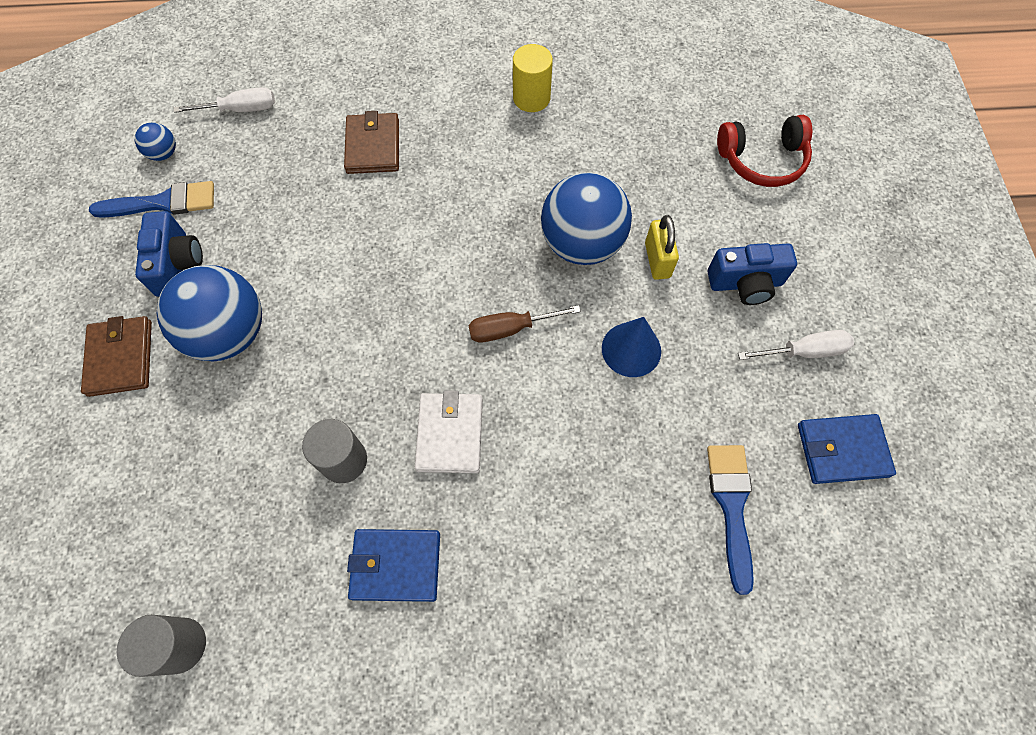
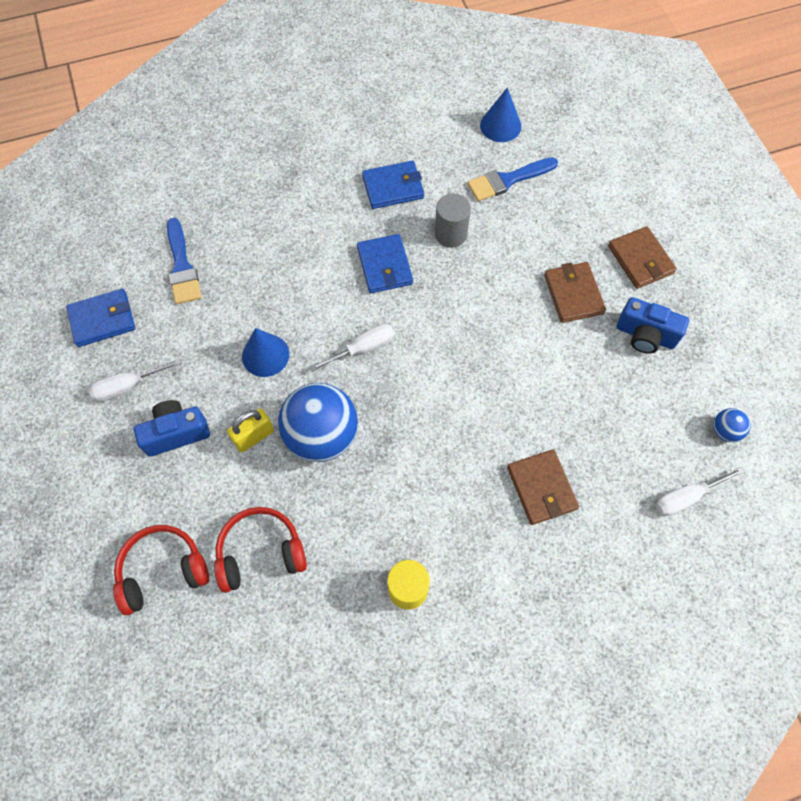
camera: 165 degrees right, 0 degrees up
(163, 203) = (692, 384): blue brush -> blue brush (507, 180)
(178, 264) = (645, 335): blue camera -> blue camera turned 45 degrees counterclockwise
(180, 645) = (500, 125): grey cylinder -> blue cone
(229, 334) = (573, 294): blue ball -> brown wallet
(450, 434) = (384, 266): white wallet -> blue wallet
(510, 329) = (363, 348): brown screwdriver -> white screwdriver
(657, 260) = (254, 436): yellow padlock -> yellow padlock turned 75 degrees clockwise
(664, 154) = (260, 552): none -> red headphones

